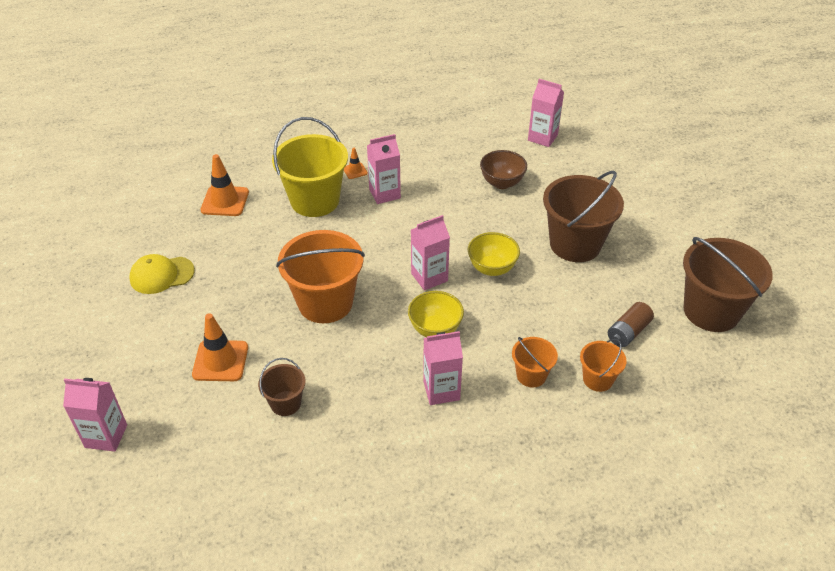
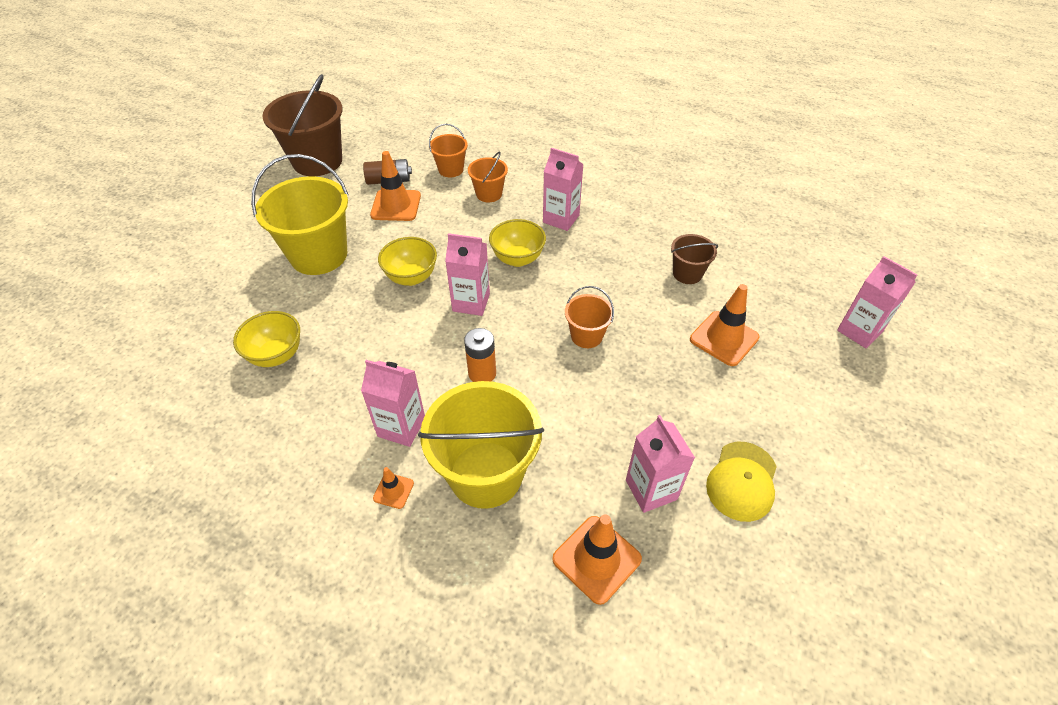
camera: 140 degrees left, 5 degrees up
(161, 275) = (742, 481): yellow cap -> yellow cap turned 90 degrees clockwise
(325, 302) = (586, 336): orange bucket -> orange bucket, size x0.51
(370, 241) = (482, 373): none -> orange battery
(502, 183) = (276, 355): brown bowl -> yellow bowl
(542, 137) = (148, 384): pink carton -> pink carton (651, 489)
(575, 244) = (319, 255): brown bucket -> yellow bucket
(586, 313) = (396, 205): none -> orange traffic cone

